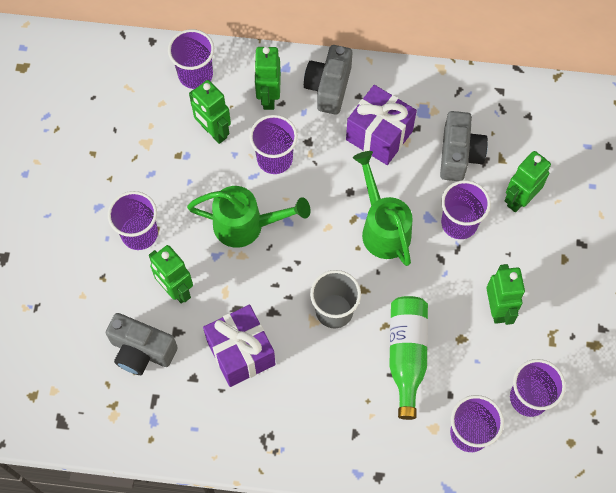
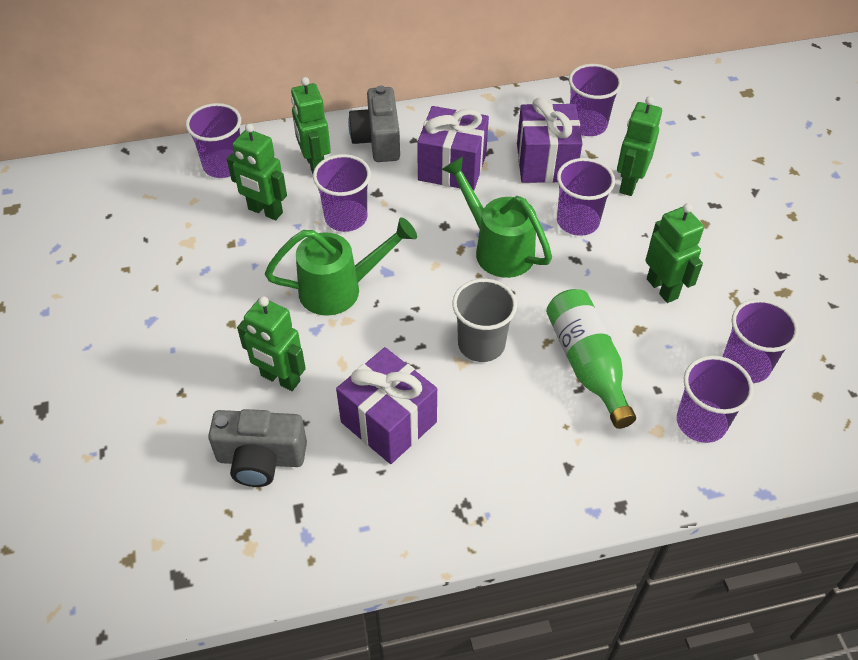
camera: 20 degrees left, 15 degrees down
(139, 234) = (212, 333): purple cup -> purple cup (587, 125)
(459, 155) = (545, 162): grey camera -> purple gift

